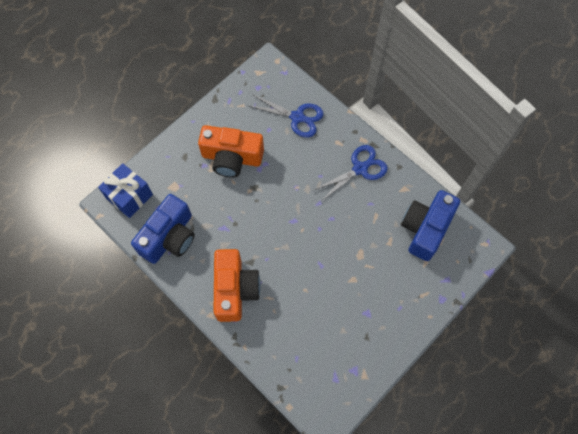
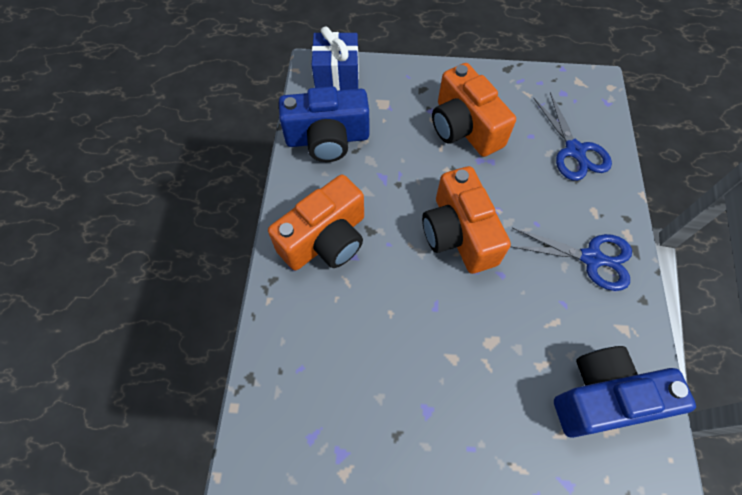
camera: 50 degrees right, 5 degrees down
(292, 219) = (458, 234): none -> orange camera

